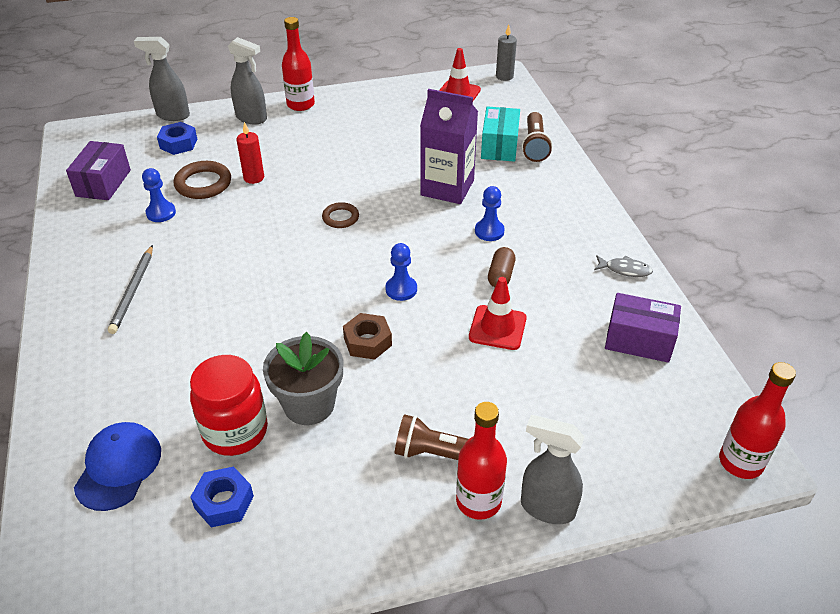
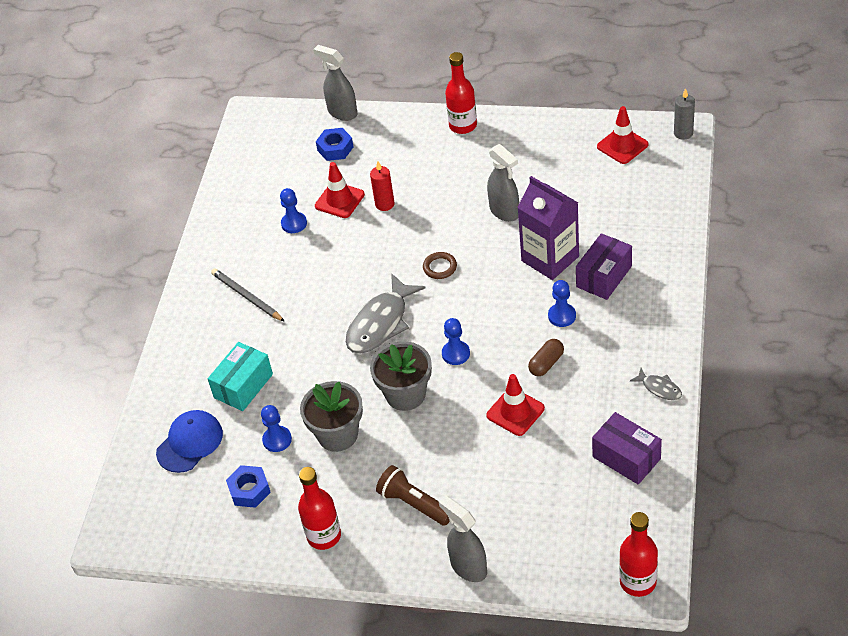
camera: 30 degrees right, 5 degrees up
(103, 183) = (258, 179): purple box -> purple box (604, 276)
(133, 291) = (247, 297): grey pencil -> grey pencil turned 105 degrees clockwise
(203, 184) = (339, 200): brown ring -> red traffic cone
(235, 431) = (277, 440): red jar -> blue pawn
(251, 118) = (411, 132): grey spray bottle -> grey spray bottle (504, 212)
(303, 281) = (380, 323): none -> grey fish
(367, 342) = (405, 394): brown nut -> grey flower pot
(478, 501) = (422, 546): red bottle -> red bottle (324, 536)
(499, 146) = (626, 222): turquoise box -> turquoise box (243, 386)
(534, 146) = (661, 230): brown flashlight -> none

